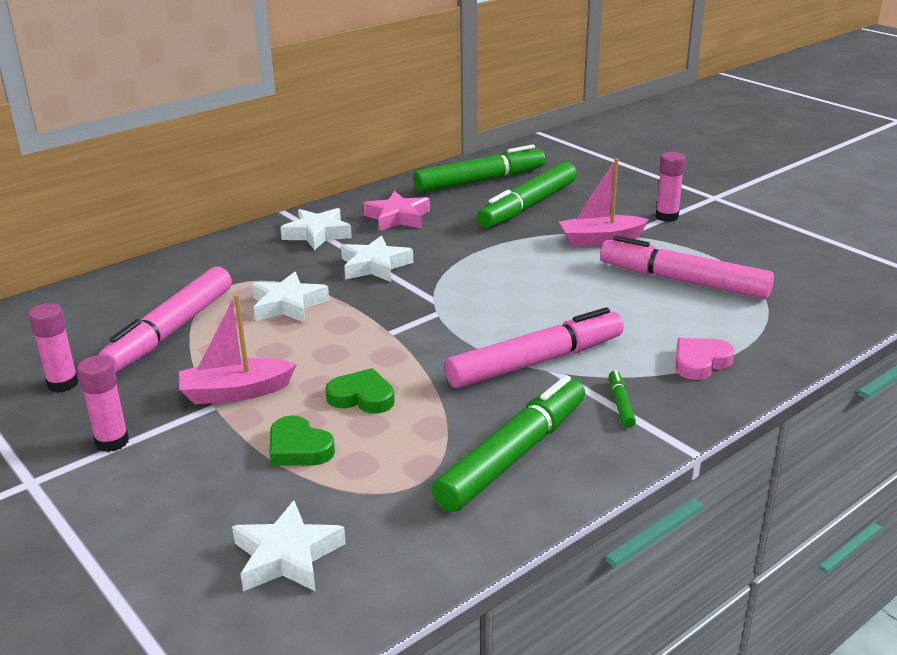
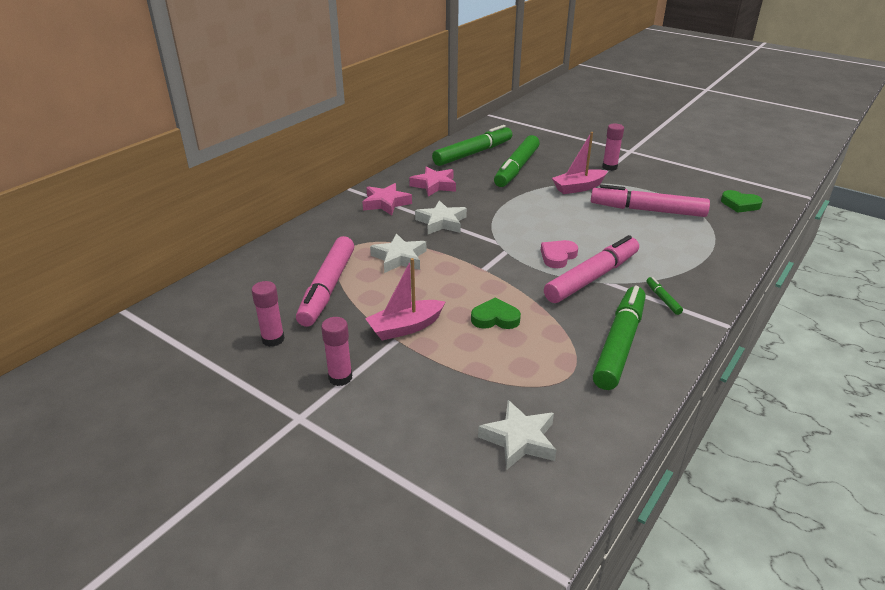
camera: 15 degrees left, 5 degrees up
(298, 448) = (476, 361): green heart -> green heart (740, 204)
(317, 234) = (386, 203): white star -> pink star
(700, 362) = (692, 264): pink heart -> pink heart (558, 256)

